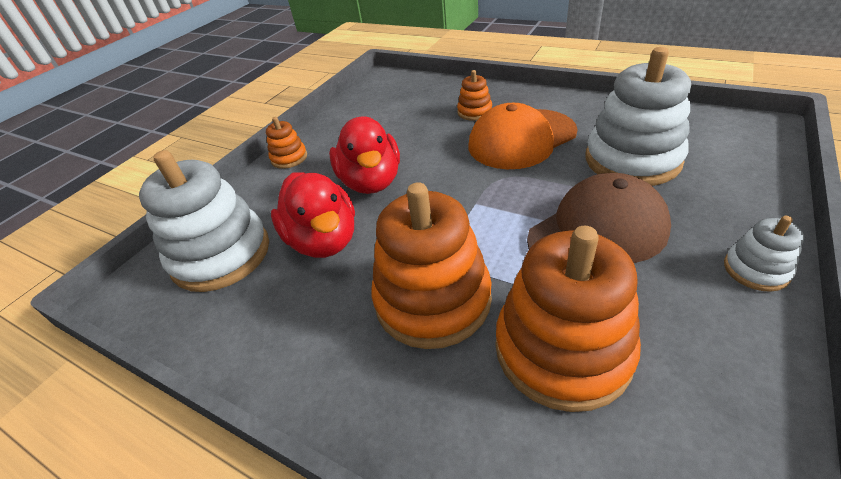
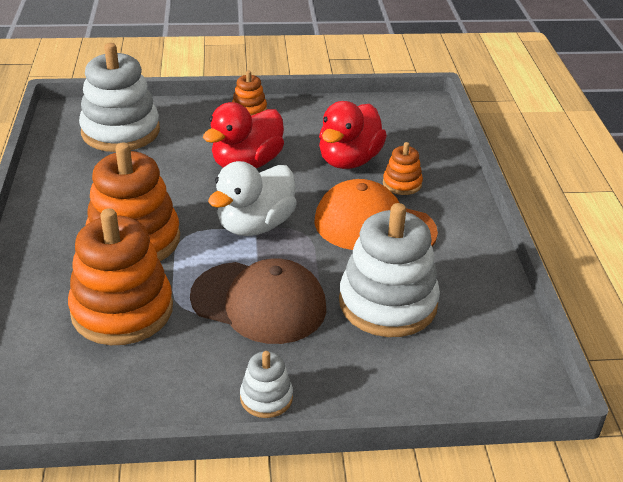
camera: 50 degrees right, 5 degrees down
(324, 240) = (163, 169): red duck -> red duck (349, 160)
(472, 202) = (255, 225): none -> white duck

